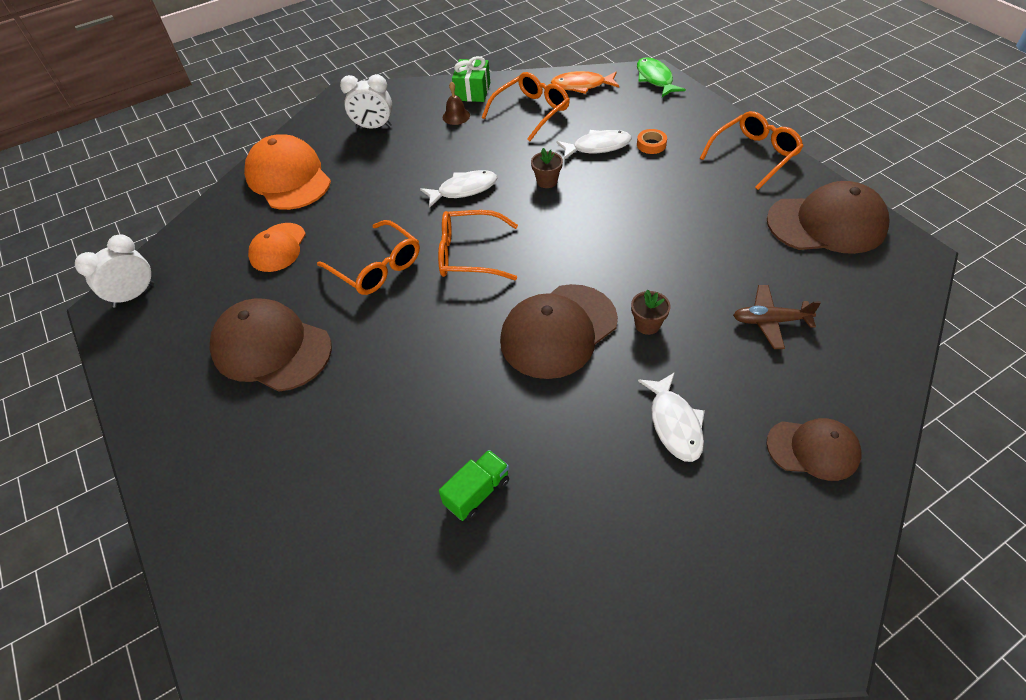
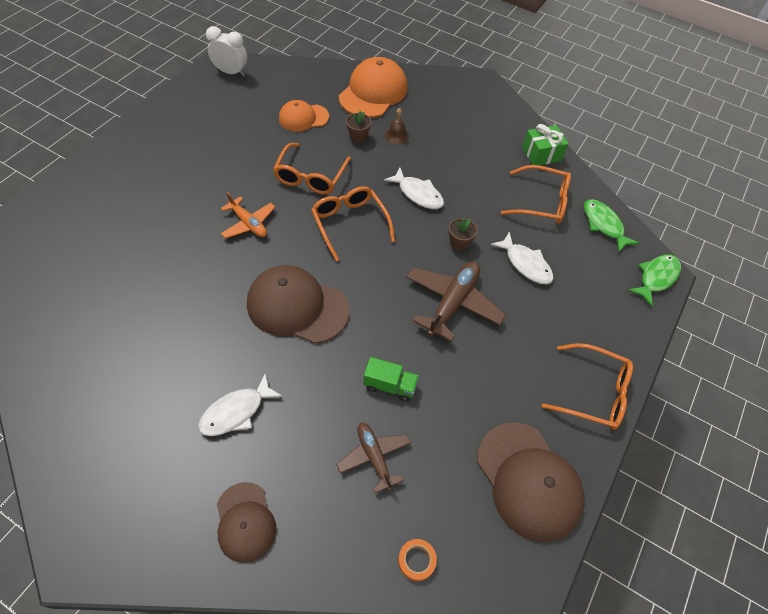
camera: 55 degrees right, 5 degrees up
(271, 348) = (215, 155): brown cap -> none
(374, 127) = (456, 113): white clock -> none
(410, 343) = (248, 223): none -> orange plane
(456, 116) = (502, 156): brown bell -> brown bell (396, 135)
(477, 492) = (138, 308): green truck -> green truck (390, 385)
(581, 85) = (604, 225): orange fish -> green fish
(617, 209) = (452, 303): none -> brown plane
(647, 325) = (329, 364): brown flower pot -> brown flower pot (358, 137)
(651, 144) = (554, 303): orange tape -> orange tape (416, 560)

